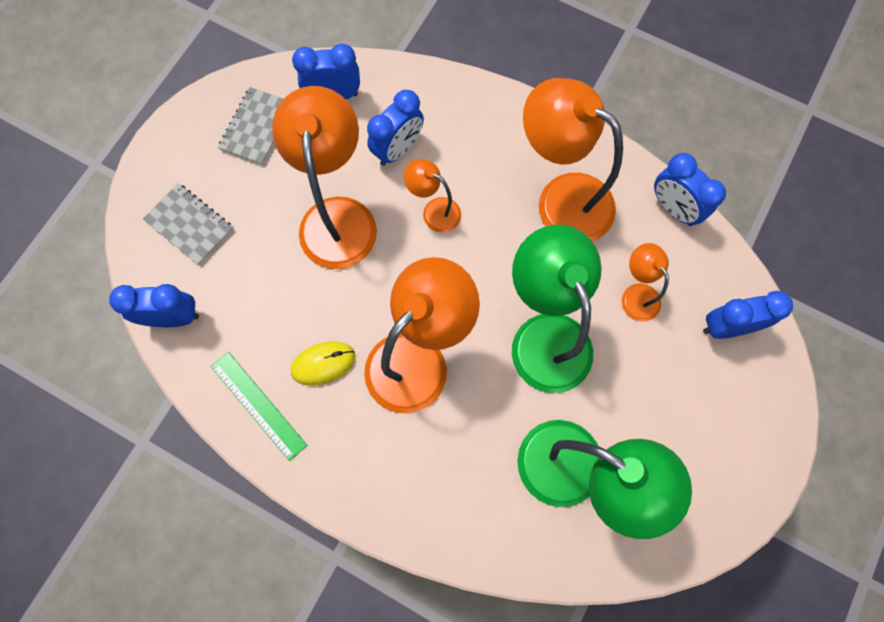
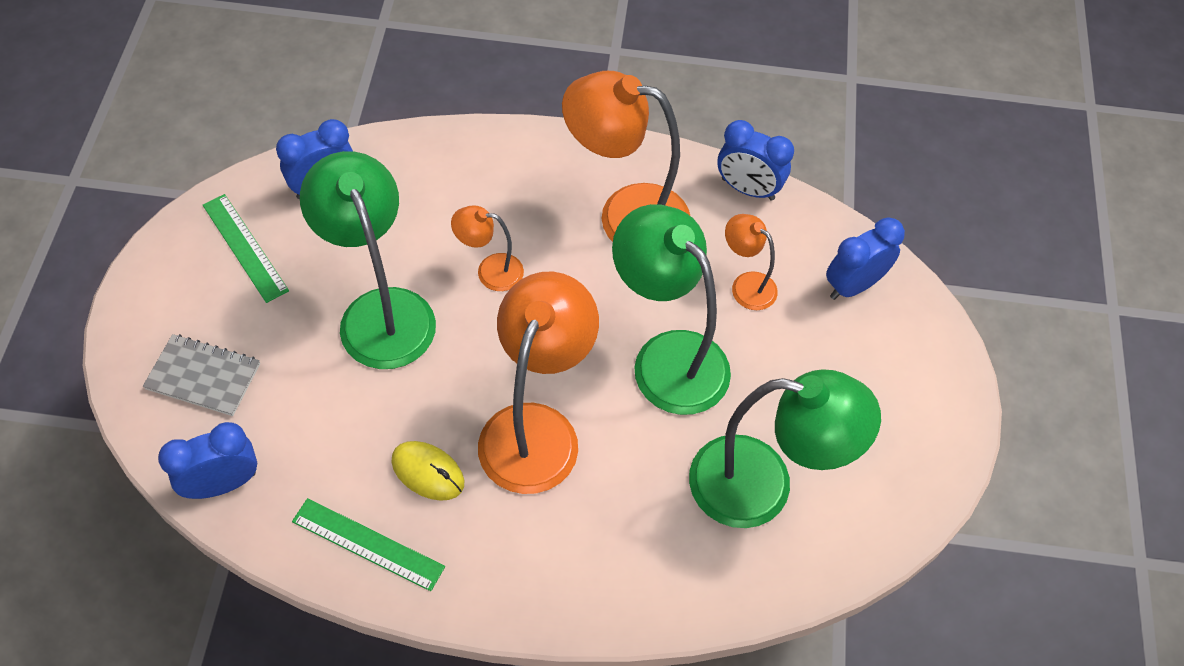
camera: 25 degrees left, 15 degrees down
(257, 127) = (245, 247): grey notebook -> green ruler
(323, 363) = (428, 472): yellow mouse -> yellow mouse turned 75 degrees clockwise
(338, 216) = (380, 311): orange lamp -> green lamp
(398, 149) = (422, 221): blue clock -> none

